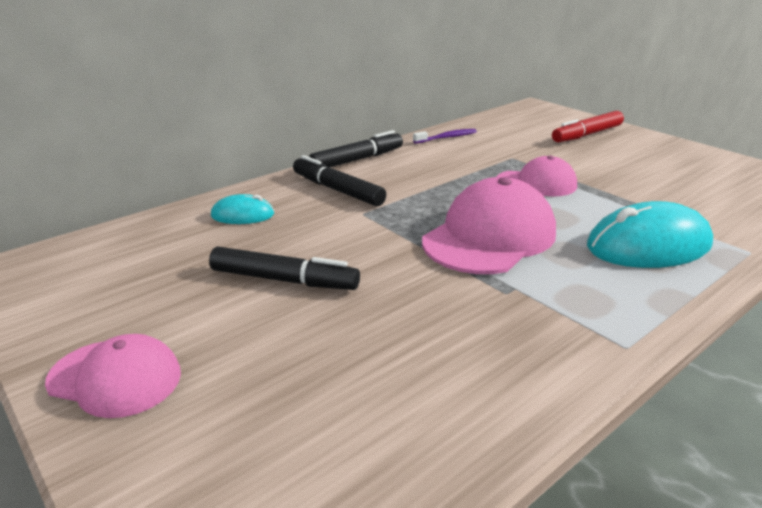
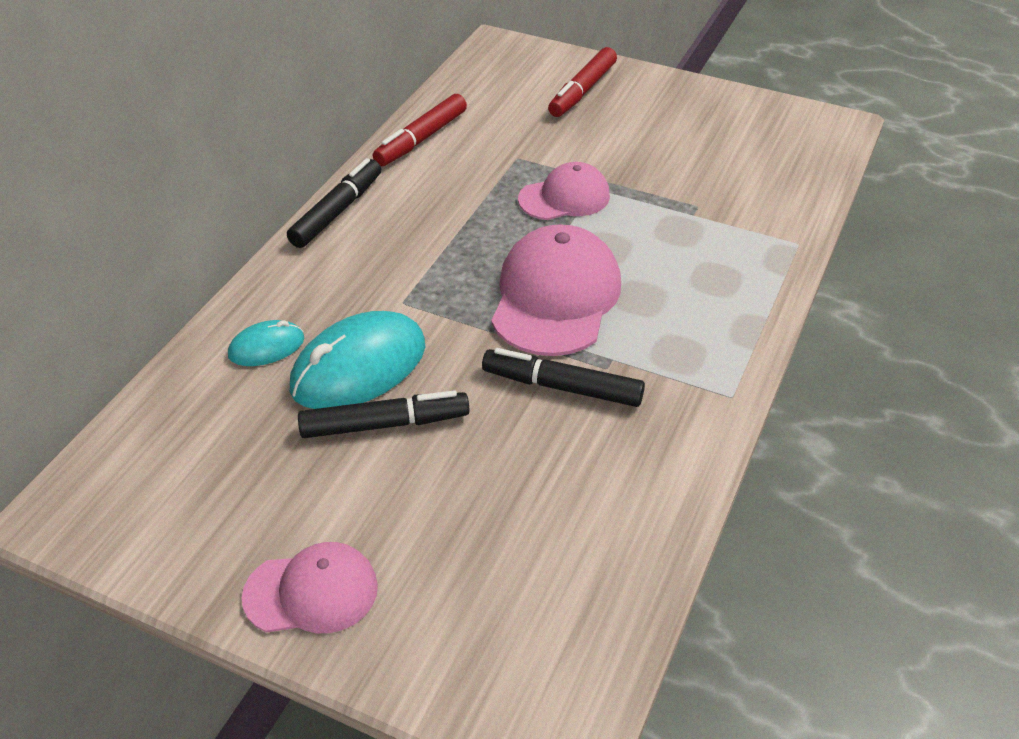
camera: 25 degrees left, 15 degrees up
(338, 190) = (350, 273): black marker -> black marker (563, 387)
(447, 137) = (422, 139): purple toothbrush -> red marker
(648, 245) = (708, 263): turquoise mouse -> turquoise mouse (359, 367)

